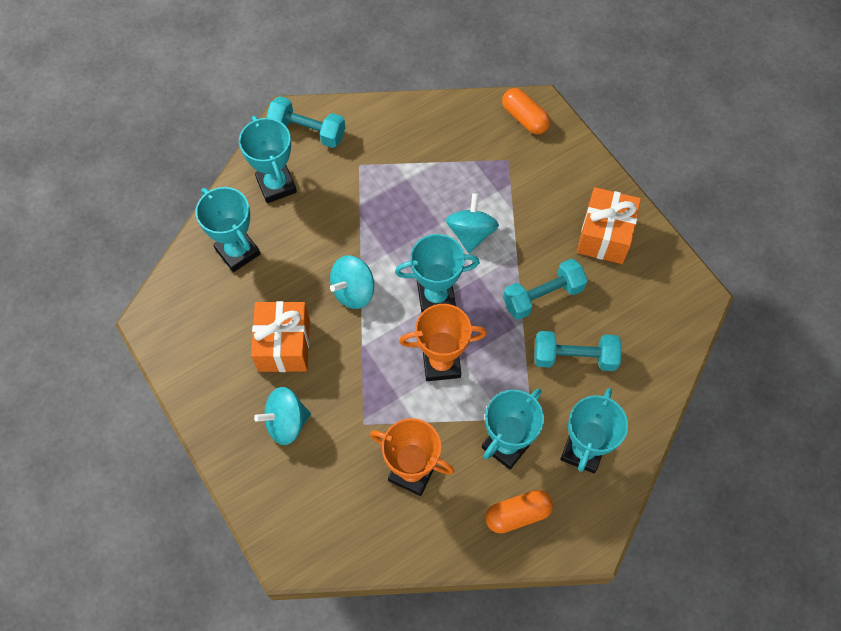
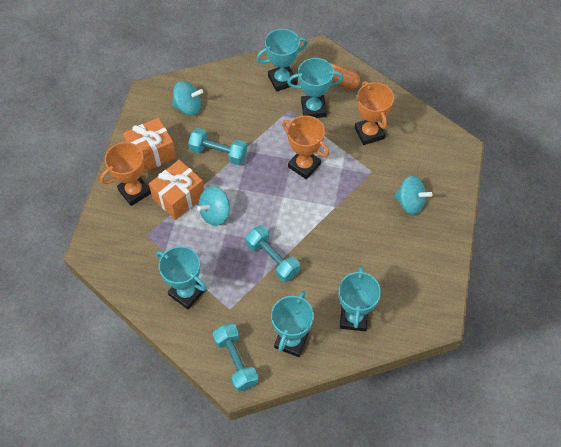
camera: 135 degrees left, 5 degrees down
(284, 345) = (376, 241): orange gift -> orange gift (179, 197)
(353, 291) = (310, 238): turquoise spinning top -> turquoise spinning top (188, 107)
(436, 297) = (271, 198): turquoise trophy -> turquoise trophy (186, 293)
(524, 118) = (106, 250): orange capsule -> none
(570, 186) = (134, 191): none -> orange trophy
(574, 357) = (238, 116): turquoise dumbbell -> turquoise dumbbell (272, 259)

